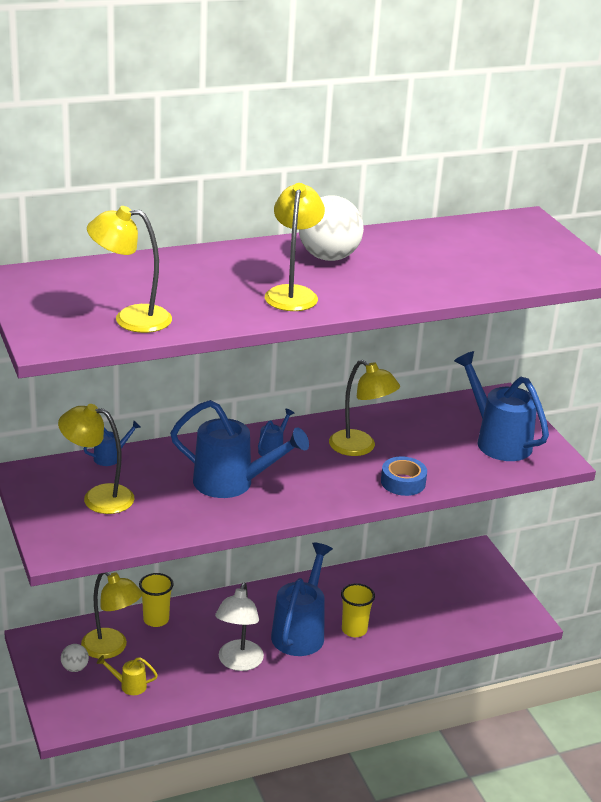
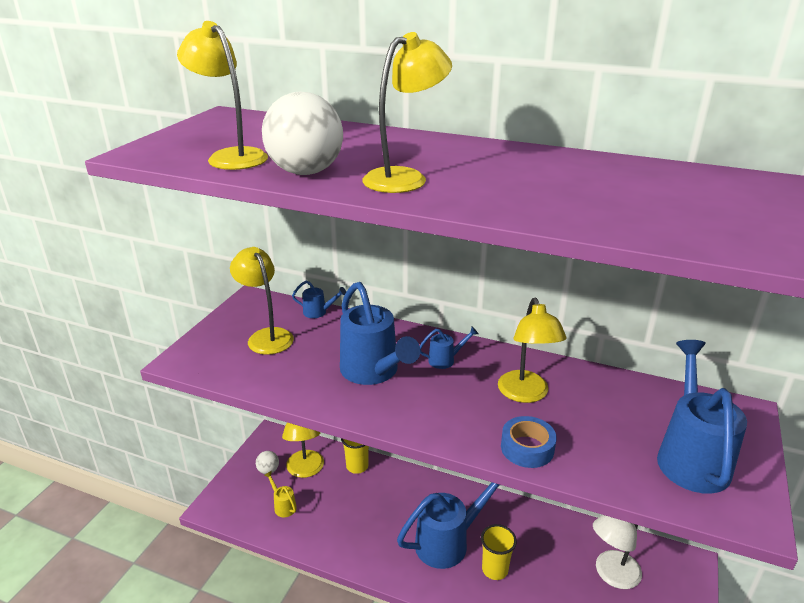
camera: 45 degrees right, 0 degrees up
(238, 662) = (373, 537): white lamp -> white lamp (611, 575)
(328, 257) = (502, 162): white ball -> white ball (305, 172)

